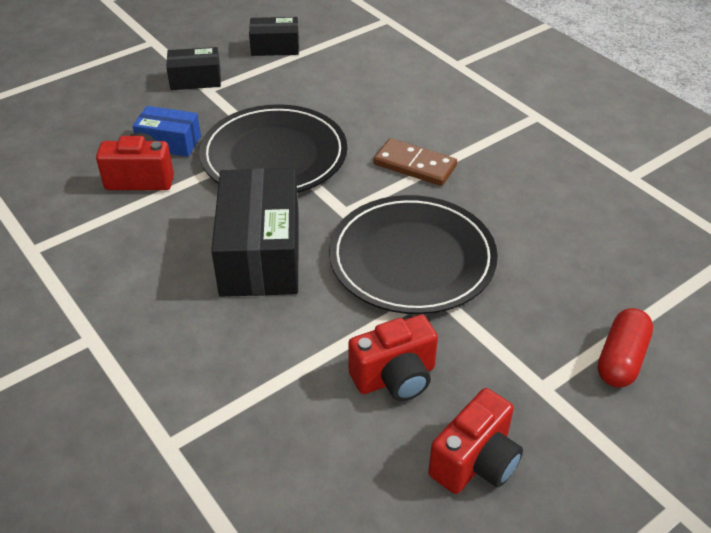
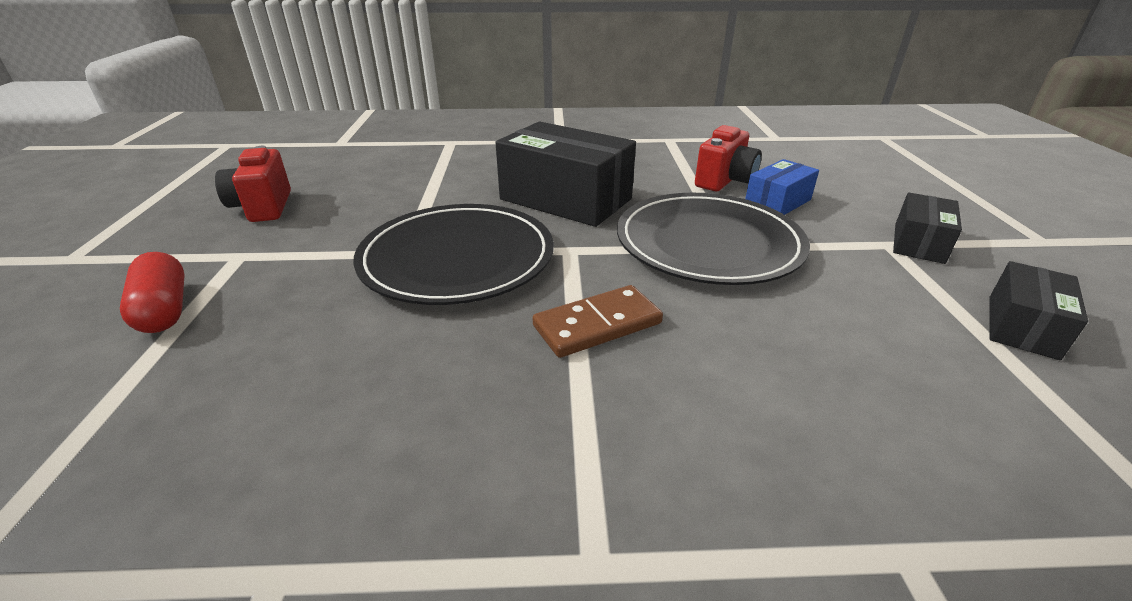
camera: 125 degrees right, 10 degrees down
(395, 377) = (367, 206): red camera -> none

